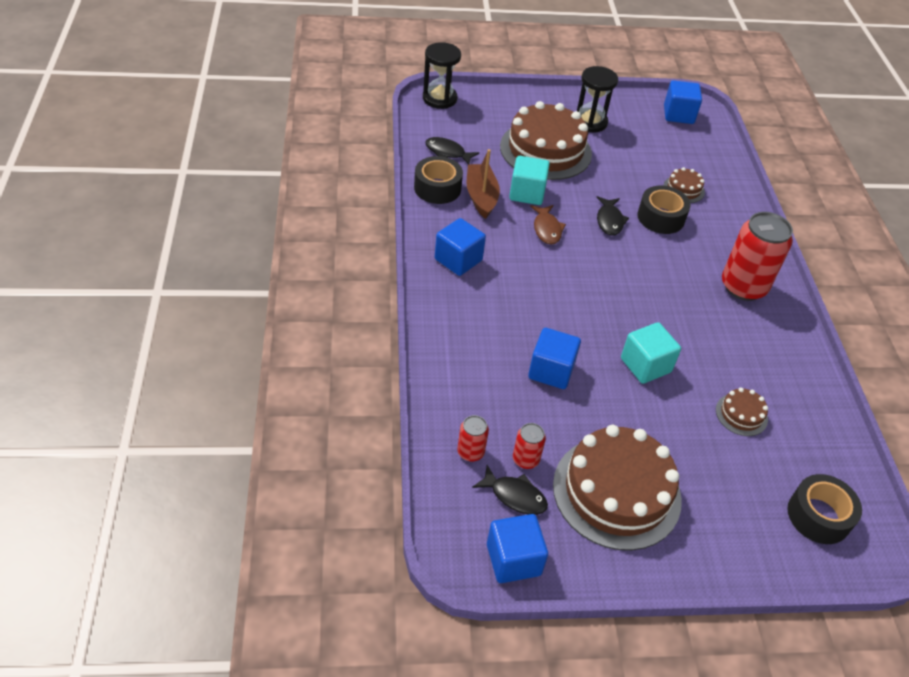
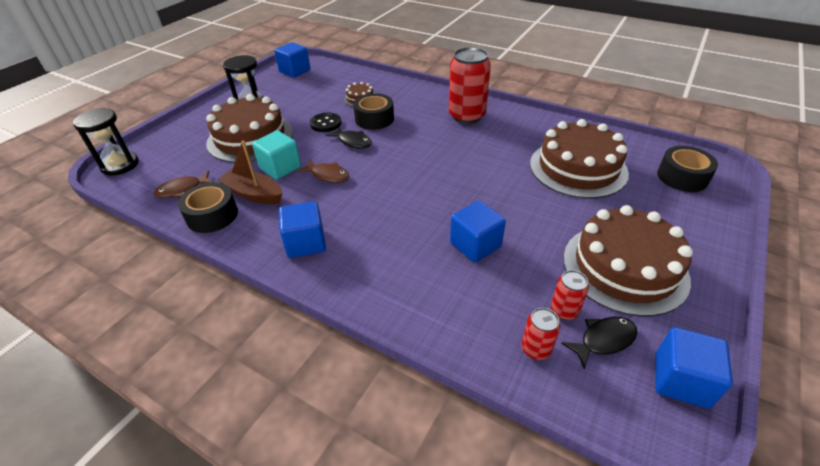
camera: 50 degrees left, 5 degrees down
(447, 152) = (182, 189): black fish -> brown fish
(617, 187) = (325, 123): none -> black button
(645, 365) = (505, 190): turquoise cube -> none
(741, 414) = (578, 168): brown cake -> brown cake, size x2.29

